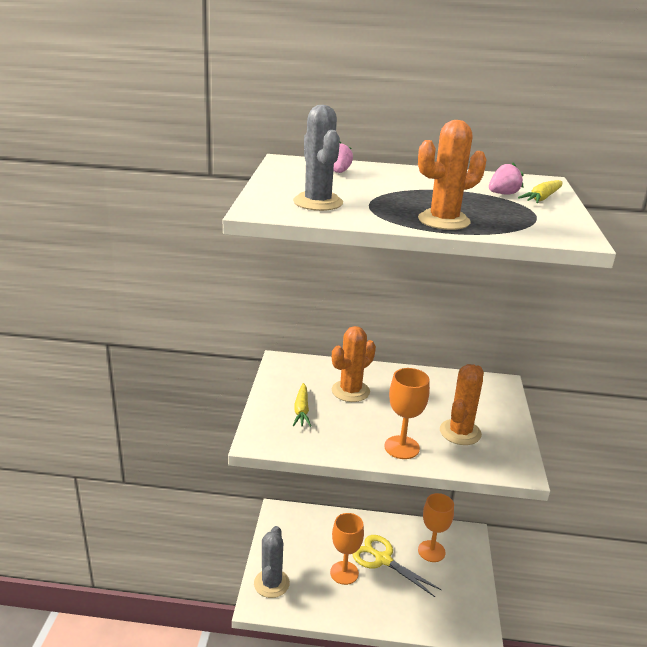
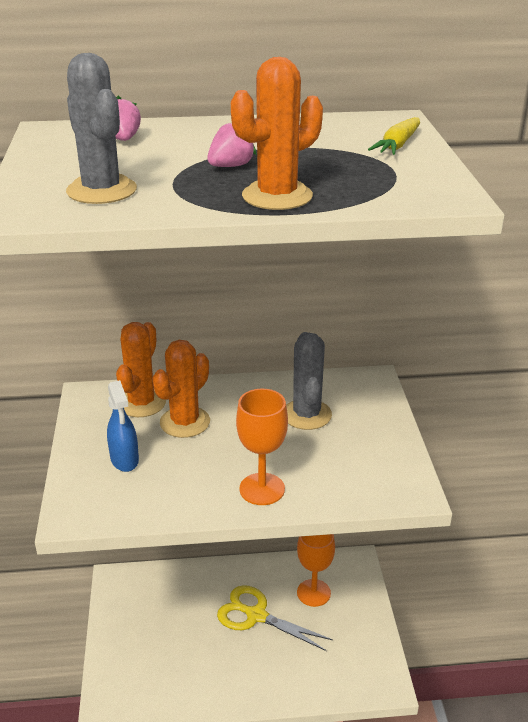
camera: 10 degrees left, 5 degrees up
(271, 583) = (121, 676): grey cactus -> grey cactus (306, 415)
(301, 410) = (124, 460): yellow carrot -> blue spray bottle
(344, 573) = (211, 642): orange goblet -> none
(460, 432) = (332, 455): orange cactus -> orange cactus (141, 403)
(503, 194) = (347, 145): pink strawberry -> pink strawberry (231, 166)

